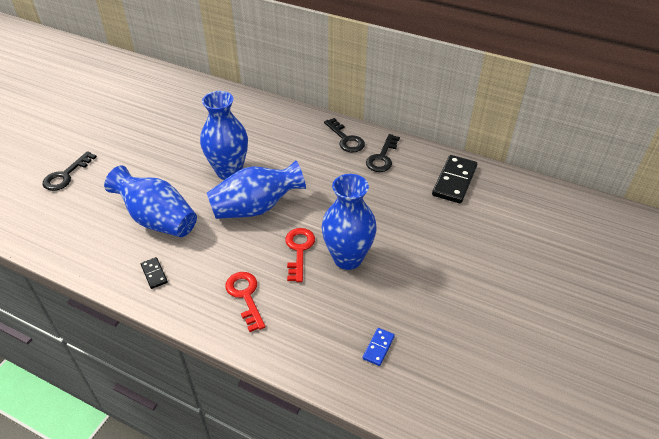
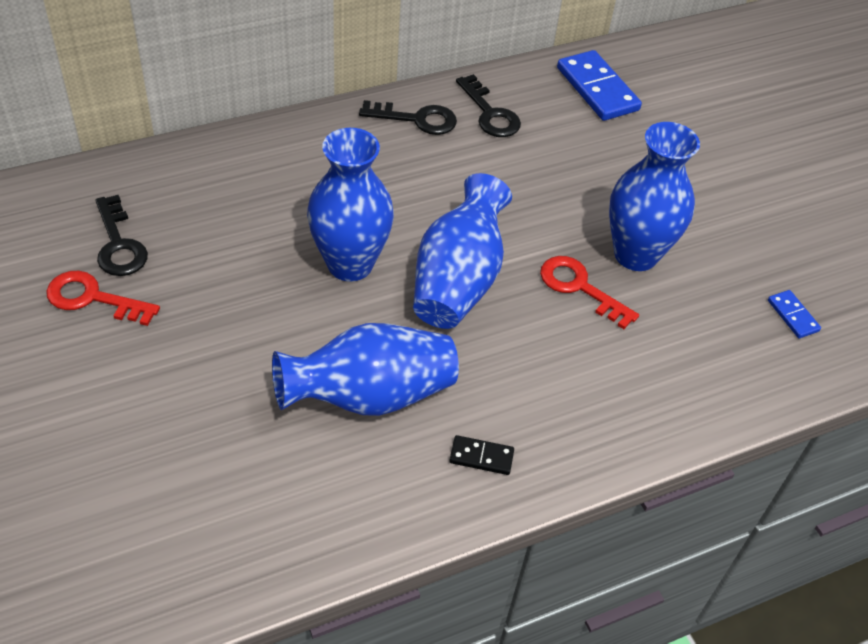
camera: 55 degrees left, 5 degrees up
(66, 175) = (126, 457): black key -> black key (119, 244)
(245, 296) = (612, 384): red key -> red key (93, 298)
(454, 181) = (597, 89): black domino -> blue domino

